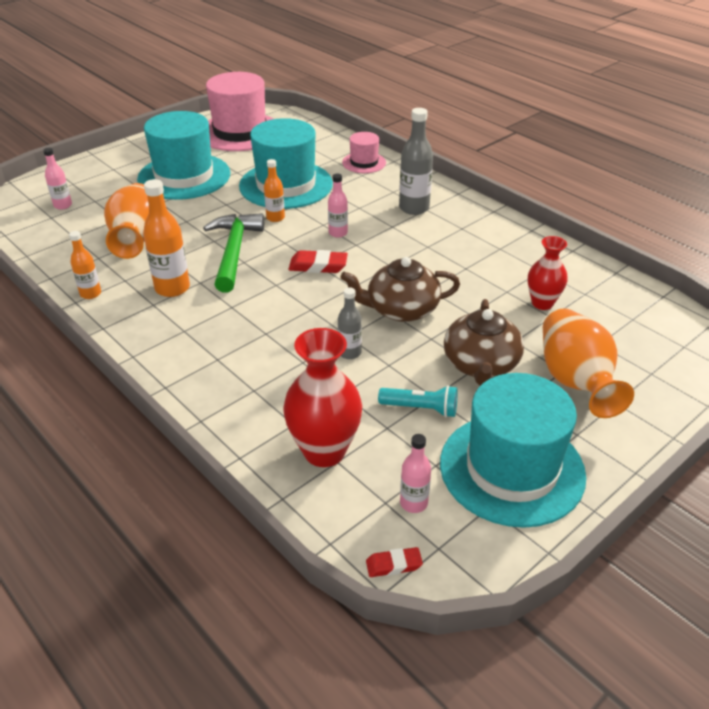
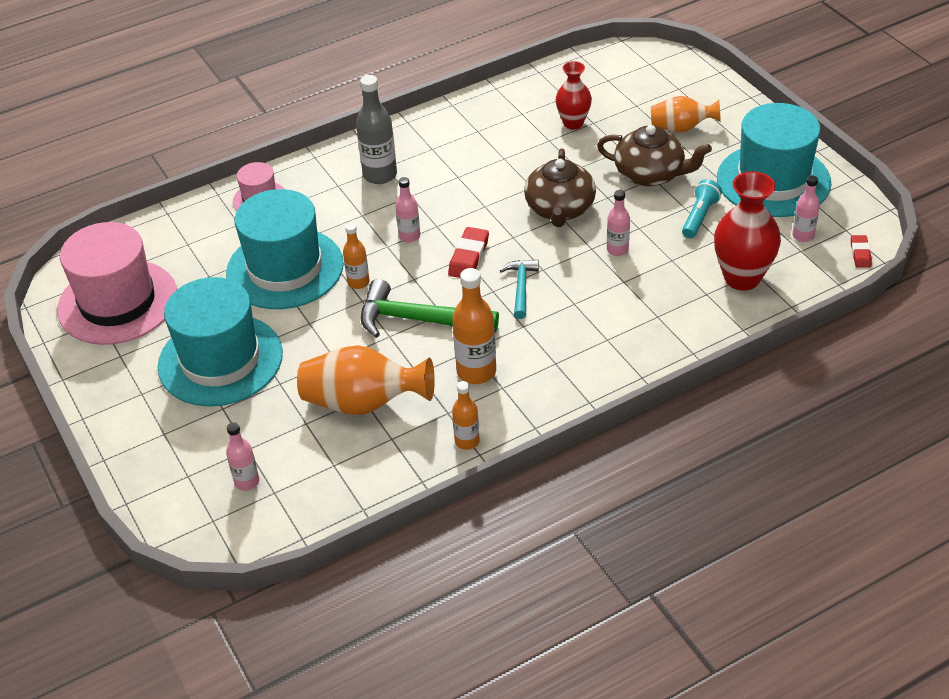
camera: 75 degrees left, 5 degrees up
(282, 299) = (521, 287): none -> turquoise hammer
(349, 353) = (617, 250): grey bottle -> pink bottle
(575, 381) = (681, 128): orange vase -> orange vase, size x0.63

